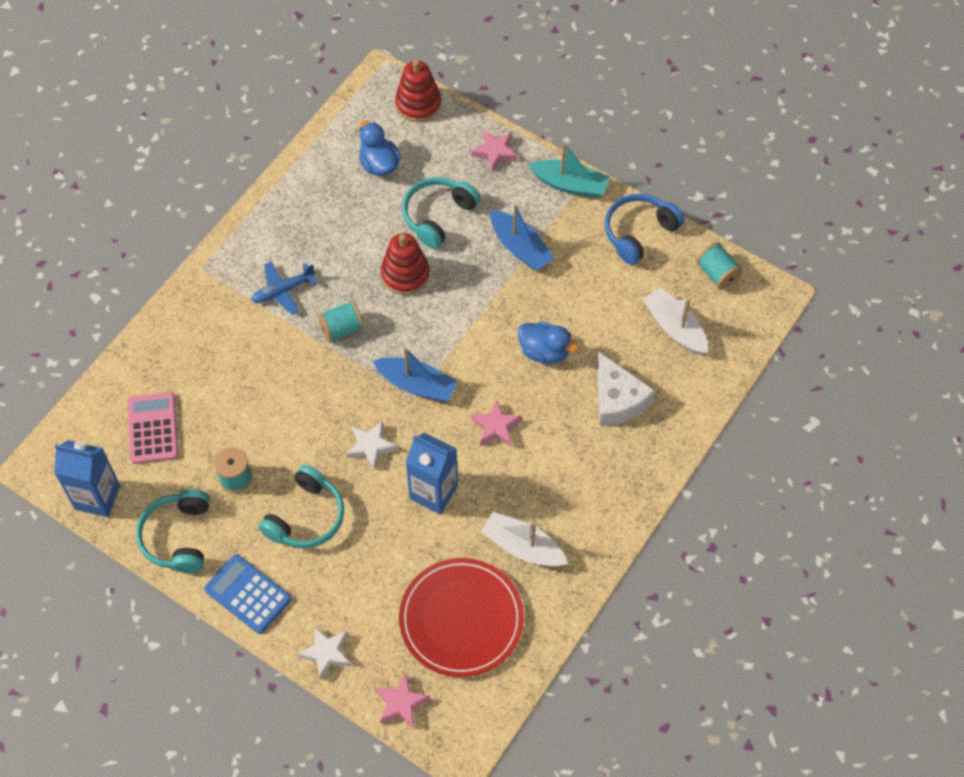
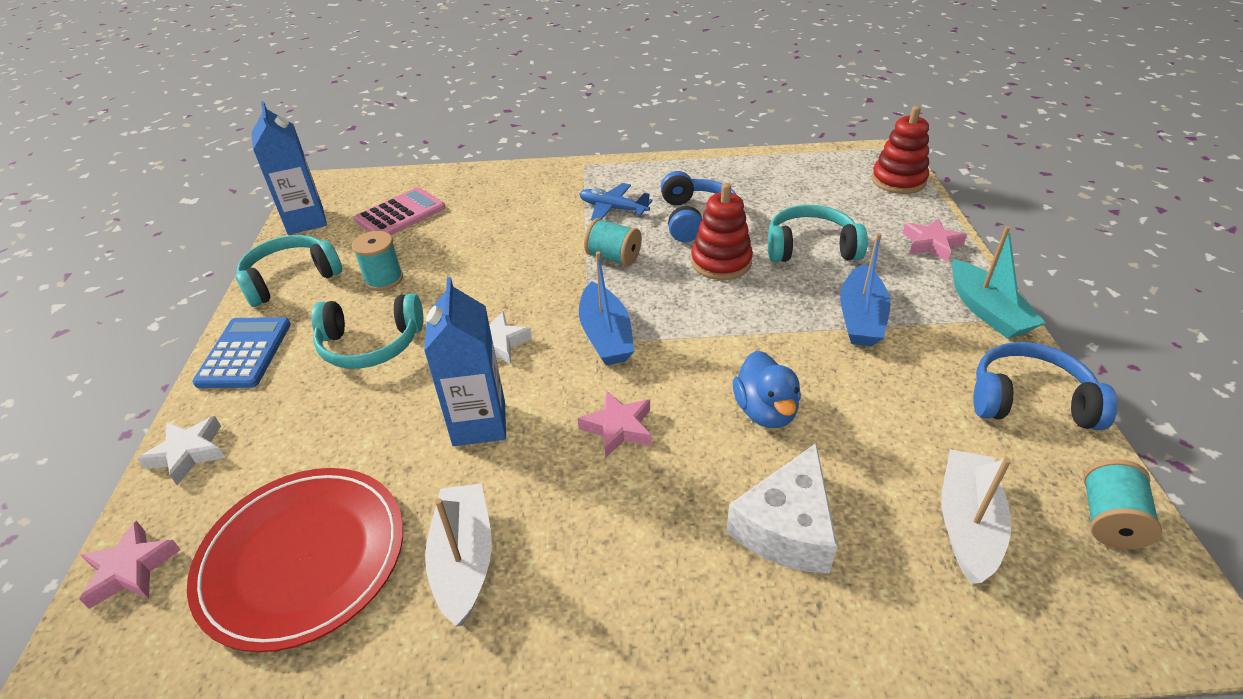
camera: 55 degrees right, 20 degrees down
(345, 251) = (696, 218): none -> blue headphones
(379, 164) = (808, 192): blue duck -> none

